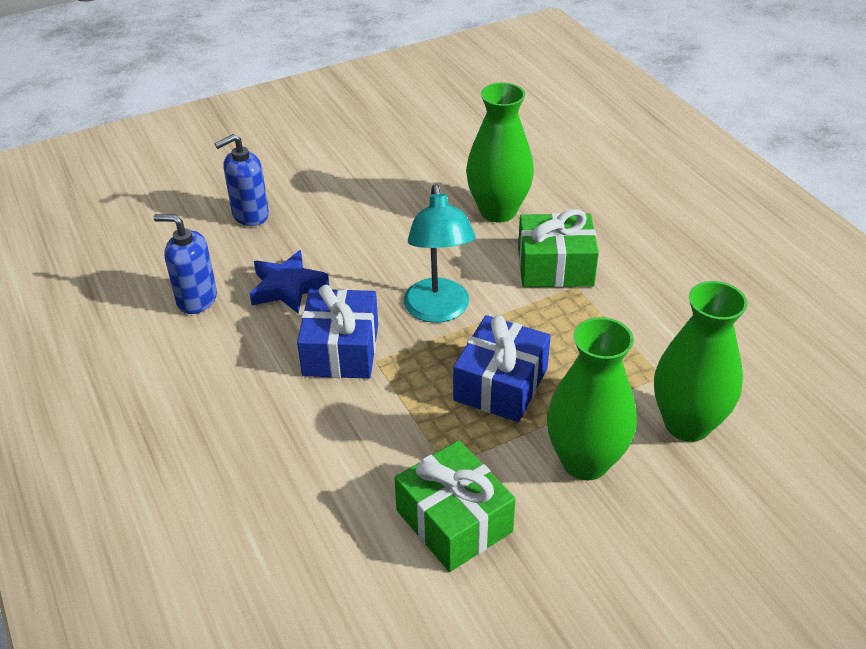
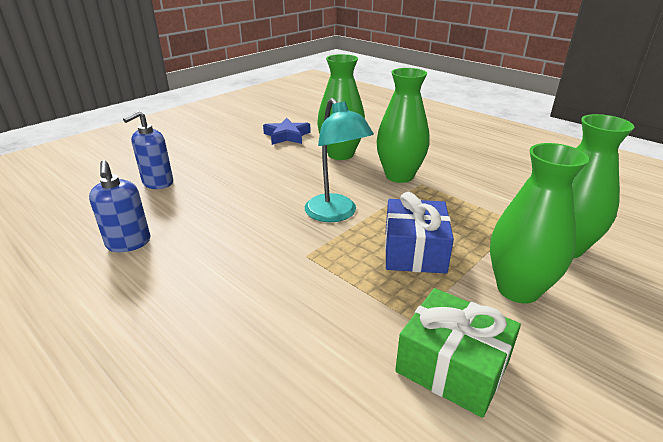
camera: 20 degrees left, 10 degrees down
(196, 299) = (128, 243): blue soap dispenser -> blue soap dispenser turned 105 degrees counterclockwise
(287, 287) = (207, 221): blue star -> blue star (287, 136)
(341, 350) = (272, 254): blue gift -> none
(555, 267) = (399, 176): green gift -> green vase

